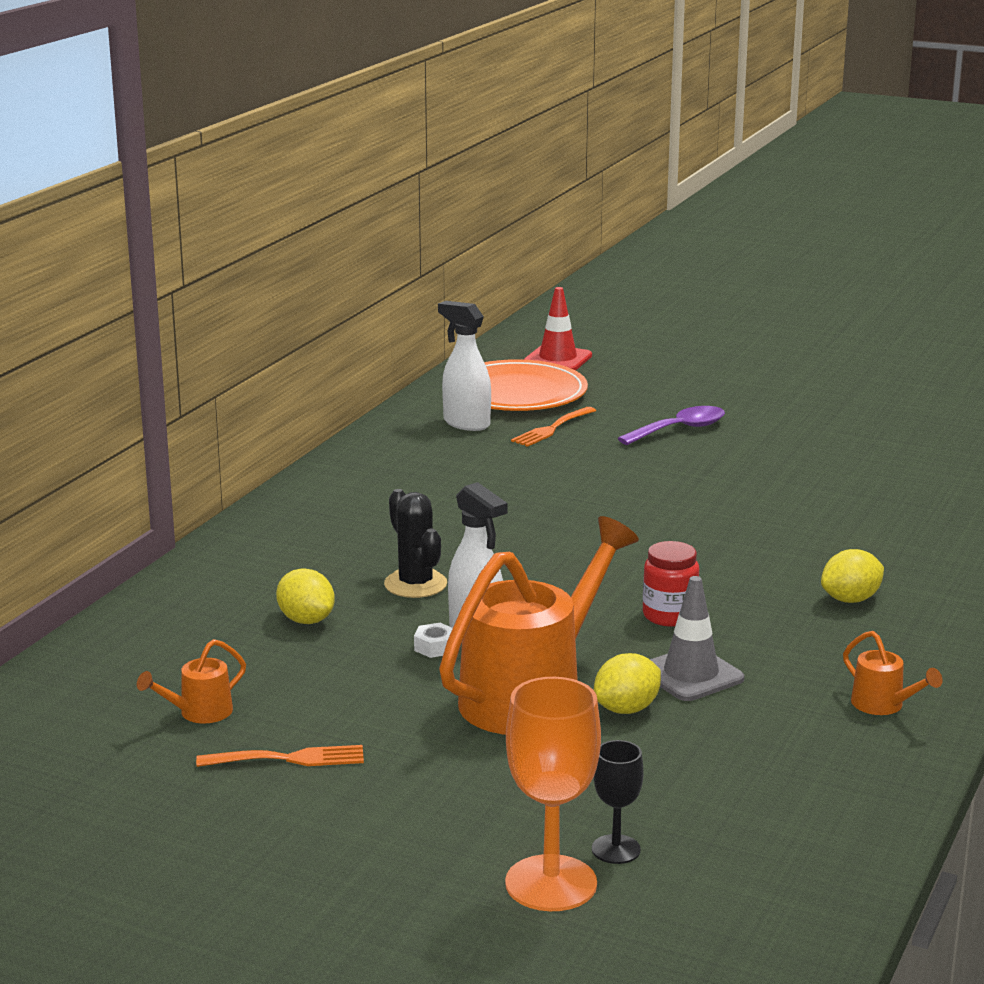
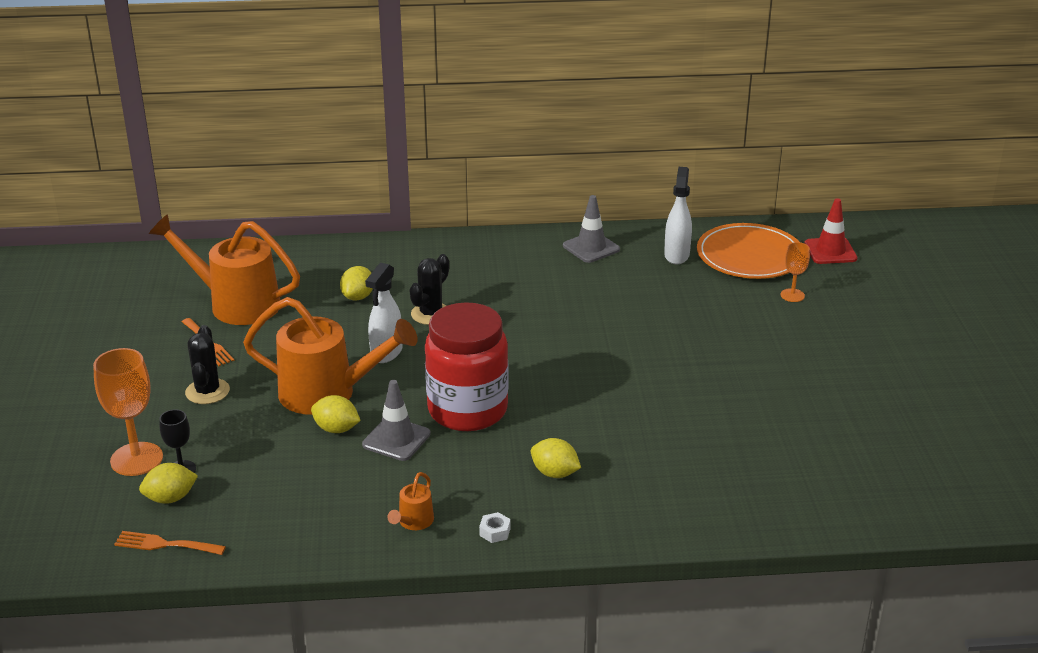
camera: 60 degrees right, 10 degrees up
(198, 713) = (235, 304): orange watering can -> orange watering can, size x2.38
(385, 459) = (591, 248): none -> grey traffic cone
(425, 786) = (207, 391): none -> black cactus
(435, 647) = (360, 345): white nut -> white nut (495, 532)
(552, 429) = (705, 286): orange fork -> orange fork (165, 544)
(622, 398) = (792, 295): none -> orange goblet
(669, 616) = (467, 410): red jar -> red jar, size x2.16
(680, 429) = (763, 333): purple spoon -> none
(683, 873) = (170, 498): none -> yellow lemon

